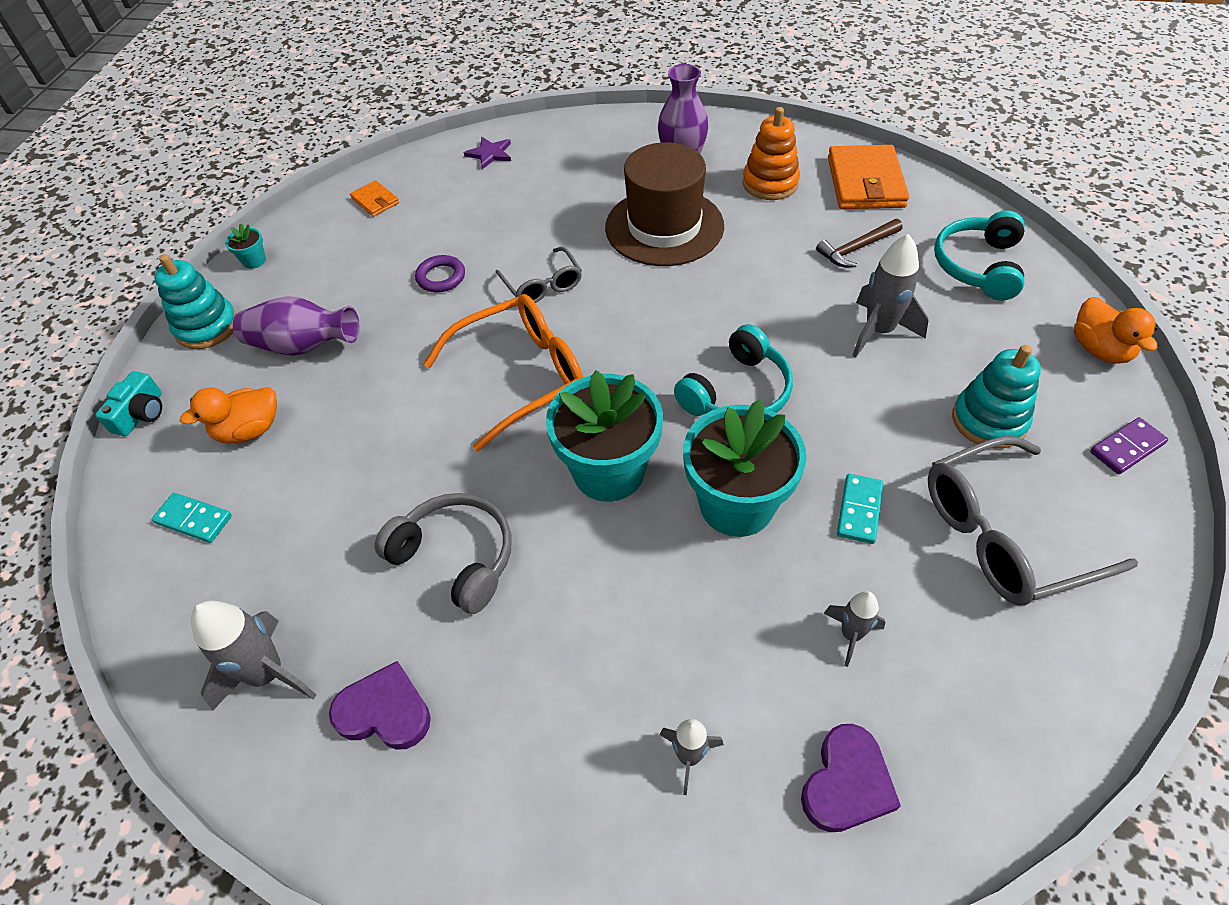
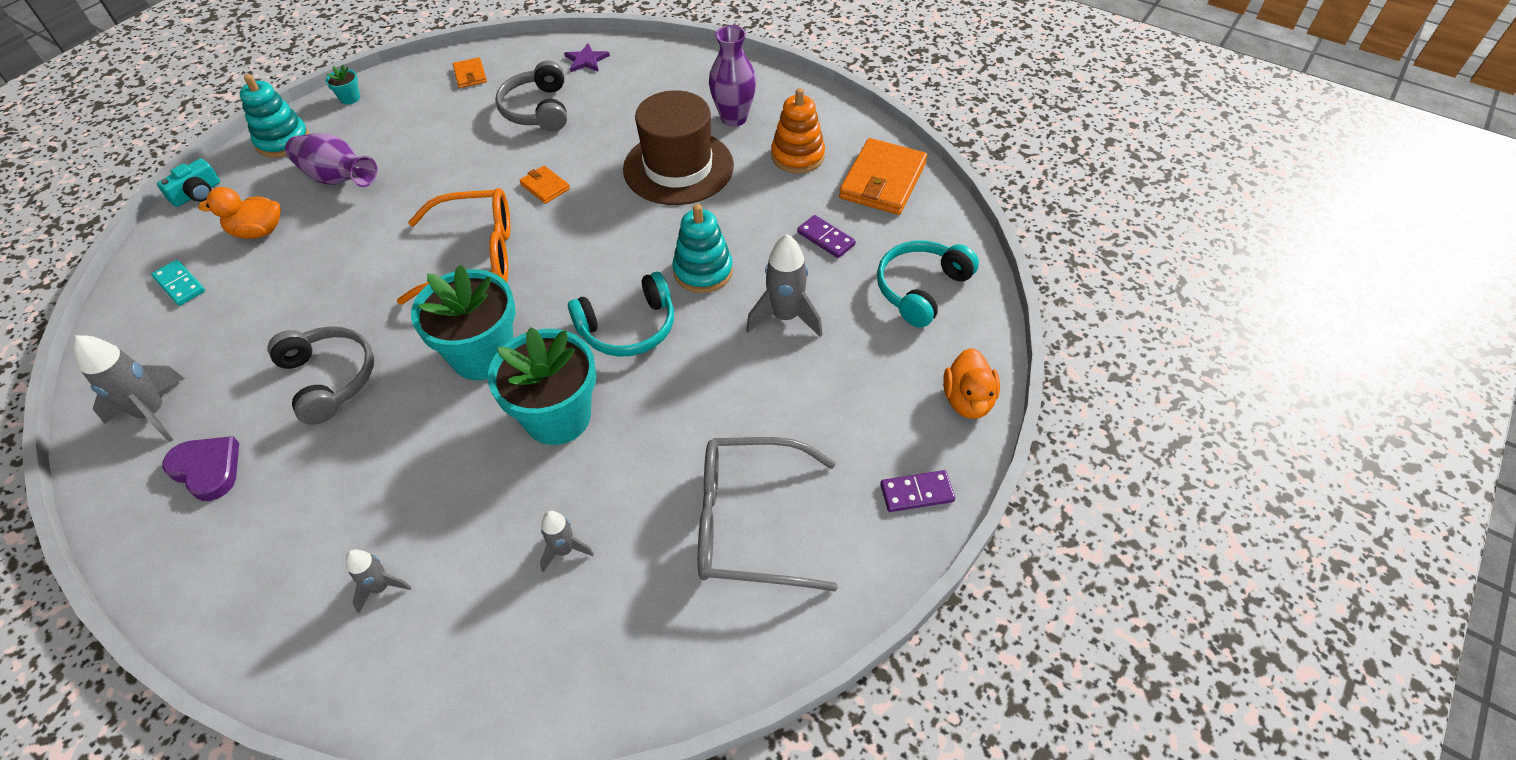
camera: 20 degrees right, 0 degrees up
(441, 277) = (474, 155): purple ring -> none
(475, 214) = (537, 109): none -> grey headphones
(542, 285) = (545, 187): grey glasses -> orange wallet
(847, 783) = (475, 655): purple heart -> none
(857, 249) = (825, 239): brown hammer -> purple domino
(859, 510) = (648, 458): turquoise domino -> none
(988, 420) = (816, 425): turquoise stacking toy -> turquoise stacking toy (703, 271)

